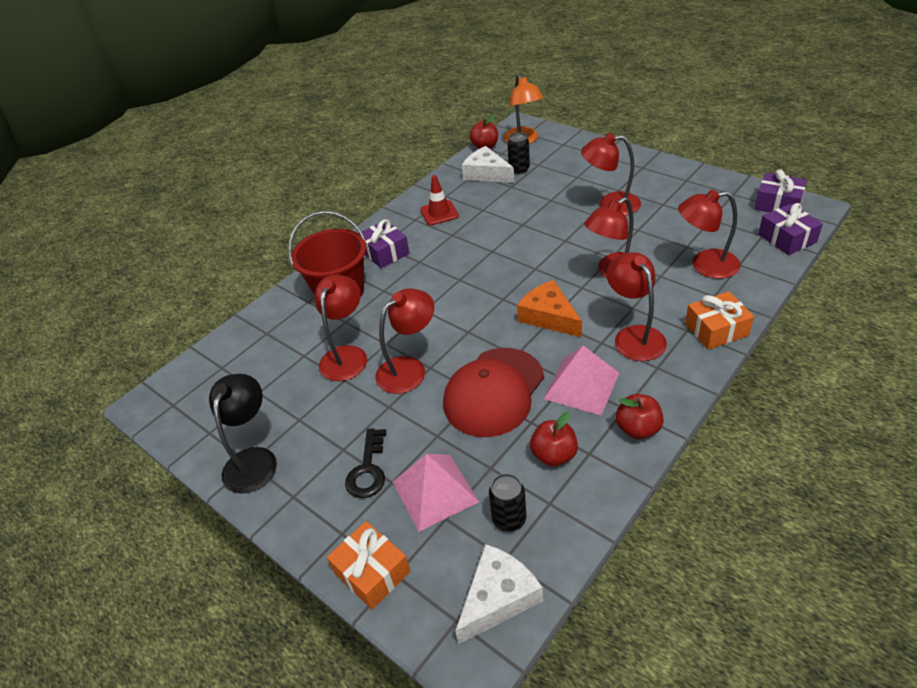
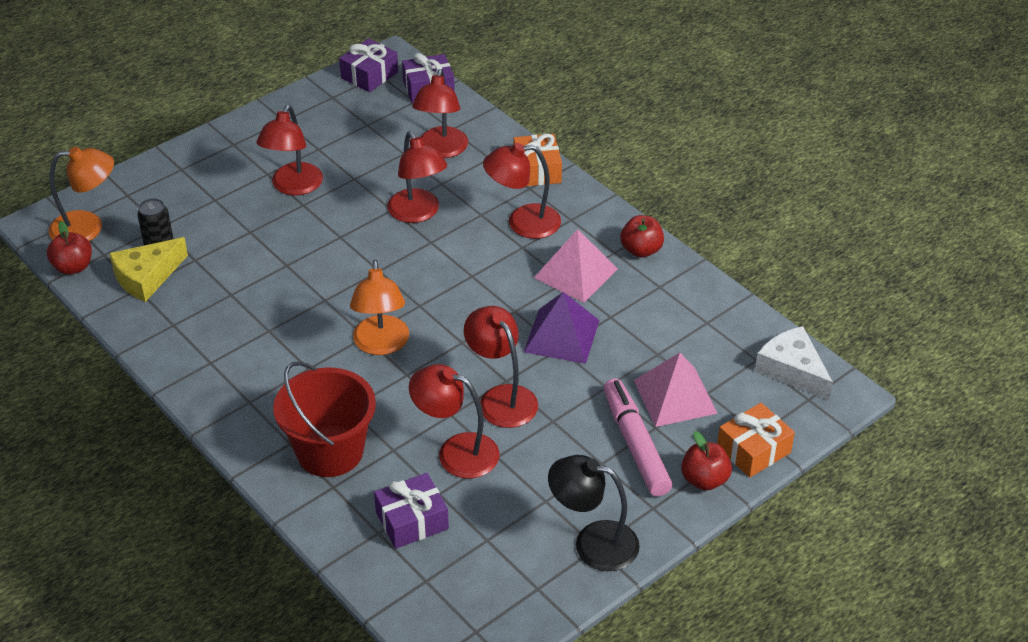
camera: 85 degrees left, 0 degrees up
(368, 470) = (635, 444): black key -> pink marker
(385, 252) = (269, 399): purple gift -> purple gift (412, 520)
(439, 213) = (211, 336): red traffic cone -> none
(452, 289) = (381, 345): none -> orange lamp
(486, 174) = (146, 277): white cheese -> yellow cheese
(494, 392) = (561, 336): red cap -> purple pyramid
(509, 519) = (718, 350): black can -> none
(549, 316) = (466, 275): orange cheese -> none
(554, 455) = (655, 309): red apple -> red apple (704, 480)

